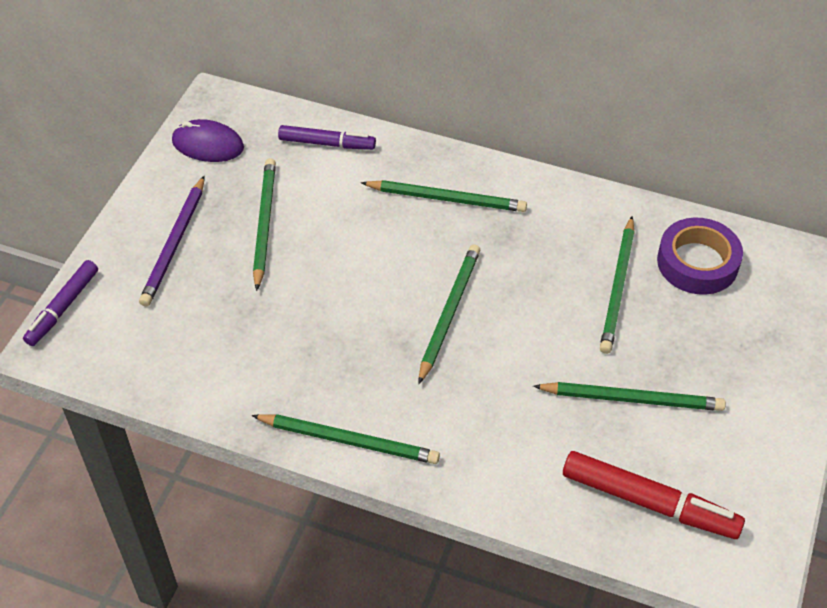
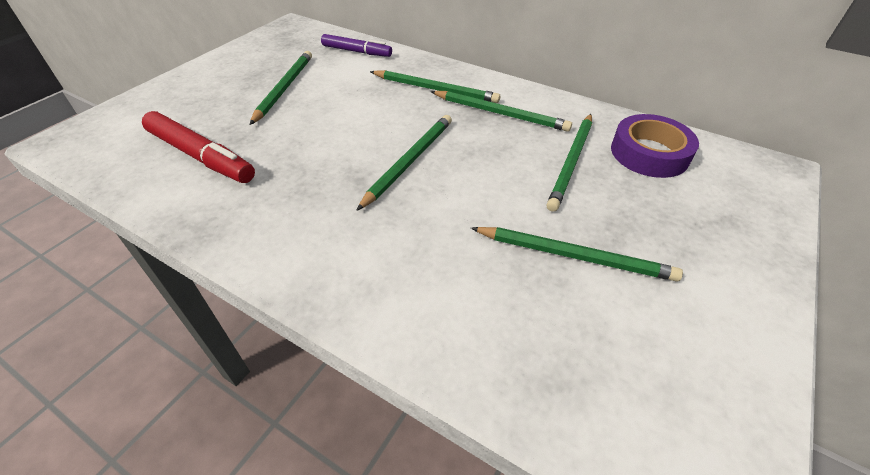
camera: 10 degrees right, 5 degrees down
(63, 307) = (93, 119): purple marker -> none
(175, 244) = (208, 92): purple pencil -> none
(208, 144) = (271, 44): purple mouse -> none
(349, 440) = (266, 251): green pencil -> green pencil (500, 113)
(648, 502) = (582, 371): red marker -> red marker (200, 156)

